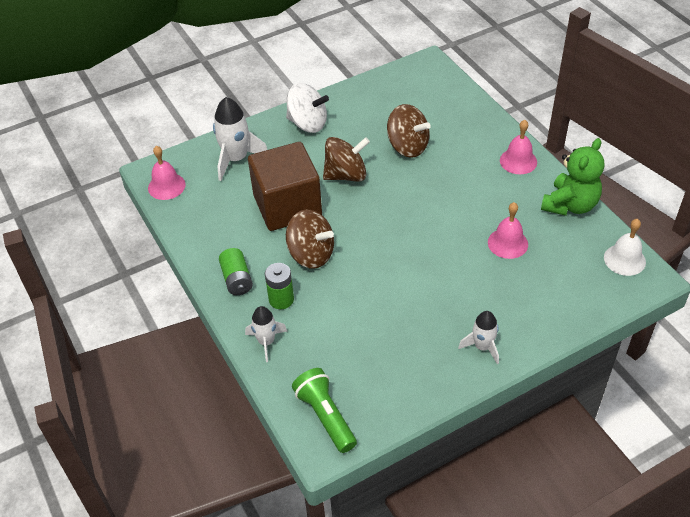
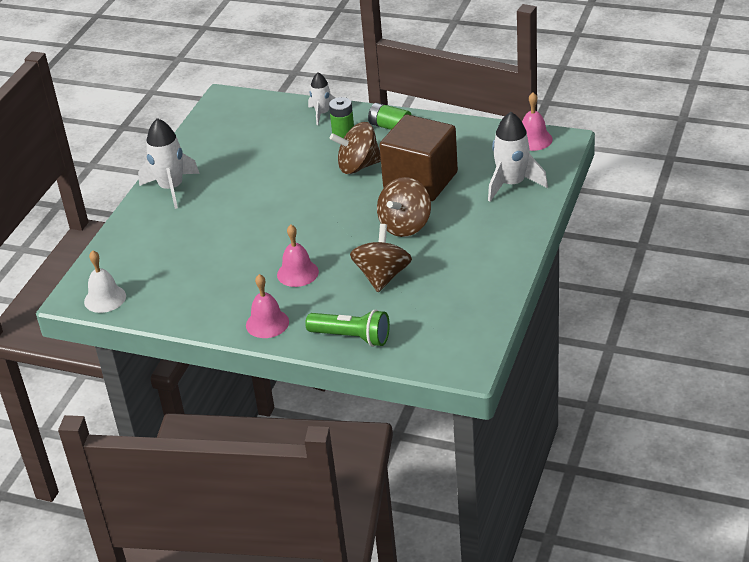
camera: 140 degrees right, 10 degrees down
(307, 123) = (497, 242): white spinning top -> none
(325, 416) = (239, 108): green flashlight -> green flashlight (351, 337)
(407, 146) = (382, 276): brown spinning top -> brown spinning top turned 105 degrees clockwise
(482, 347) = (171, 188): white rocket -> white rocket, size x1.63
(507, 243) = (213, 256): pink bell -> pink bell (297, 273)
(570, 205) = (185, 313): green teddy bear -> none

